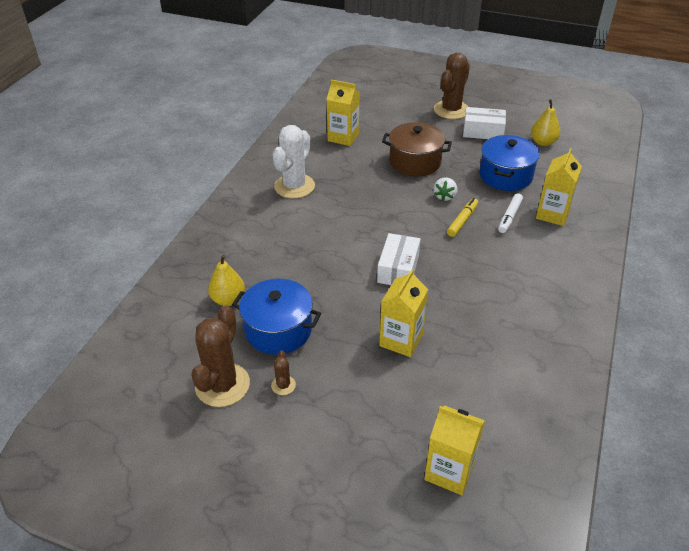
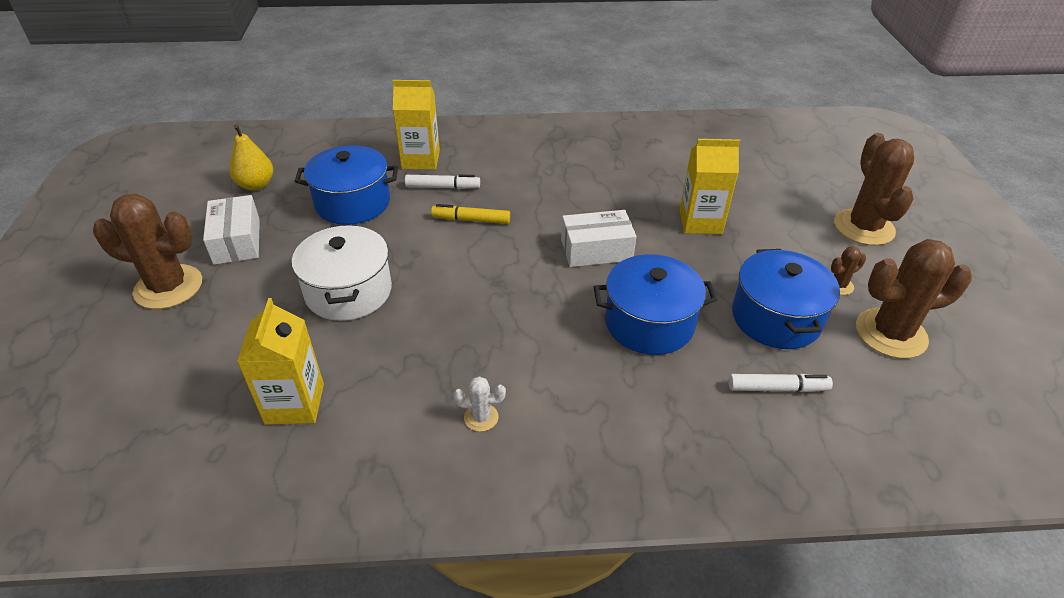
camera: 115 degrees left, 0 degrees up
(228, 299) = (777, 388): yellow pear -> white marker
(294, 186) = (481, 417): white cactus -> white cactus, size x0.45
(315, 267) = (649, 323): none -> blue pot
(335, 453) = (863, 227): none -> brown cactus
(415, 162) = (348, 291): brown pot -> white pot
(445, 196) = (425, 244): white strawberry -> none
(449, 471) = (807, 166): yellow carton -> none

